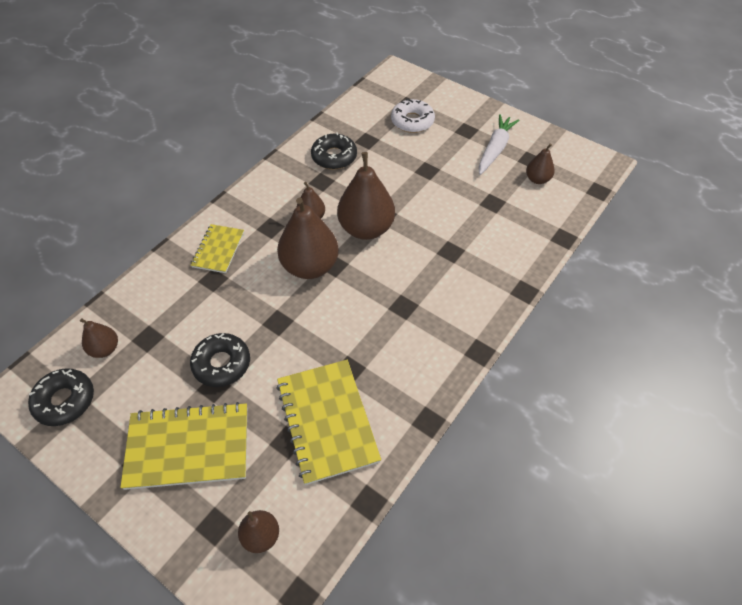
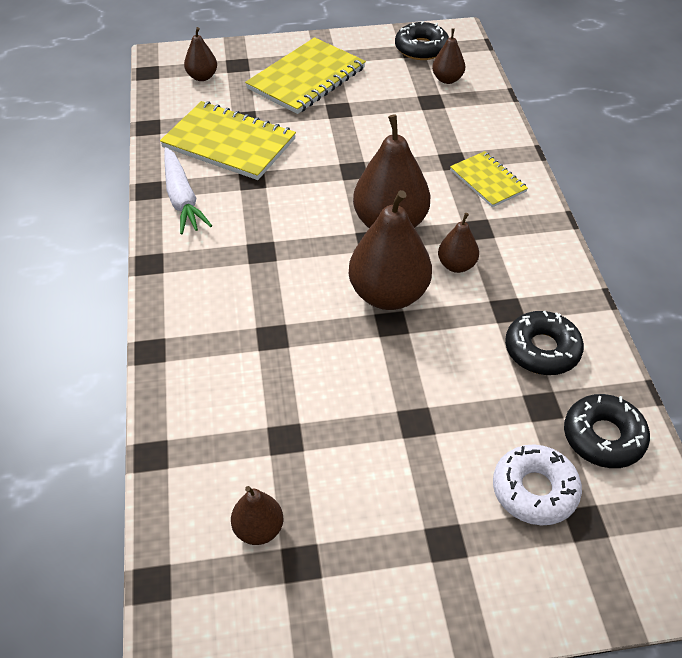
camera: 135 degrees right, 5 degrees down
(222, 364) = (354, 122): black donut -> black donut (603, 437)
(495, 149) = (368, 539): white carrot -> white carrot (182, 199)

